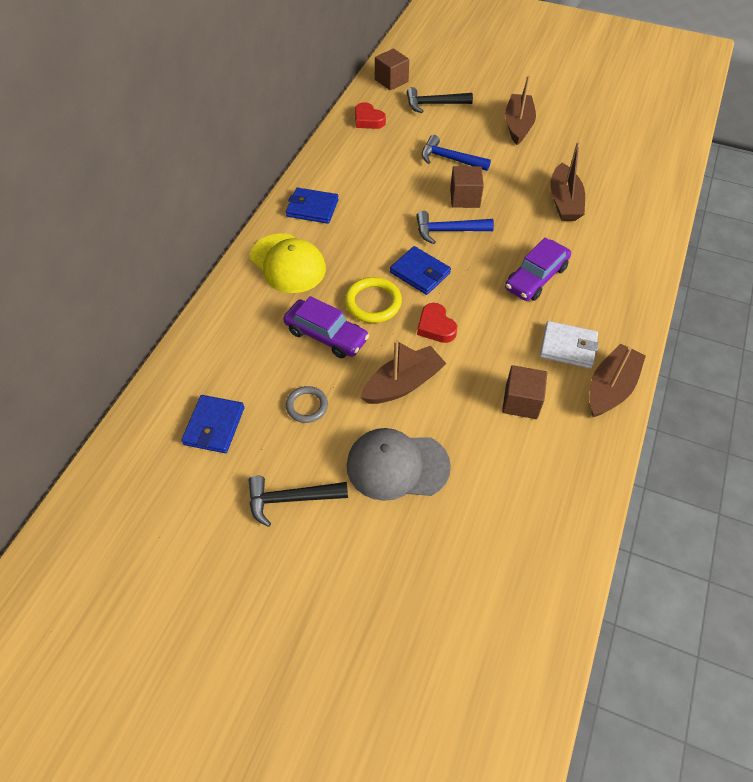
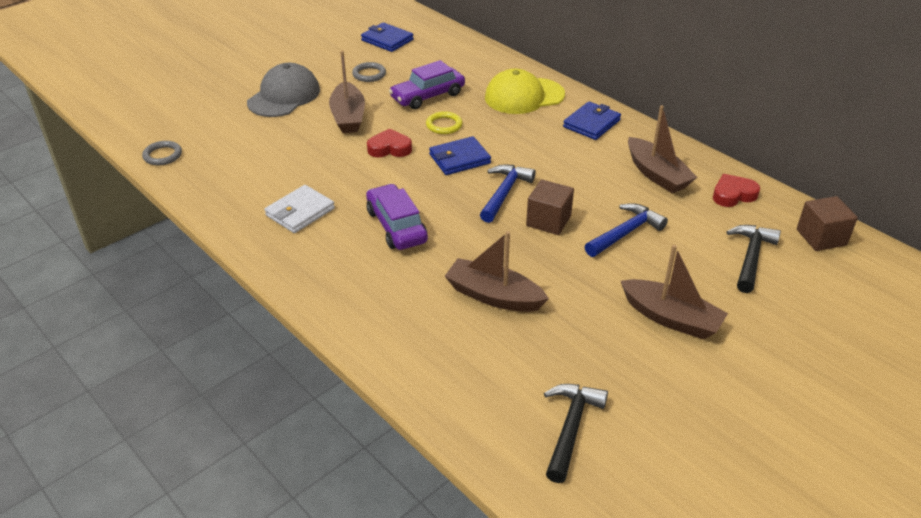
camera: 115 degrees right, 15 degrees down
(290, 499) = (304, 54): black hammer -> black hammer (571, 428)
(373, 303) = (444, 125): yellow ring -> yellow ring, size x0.66
(521, 402) = (275, 165): brown cube -> none
(576, 515) = (162, 155): none -> grey ring
(610, 388) = (236, 218): brown boat -> brown boat (657, 174)

